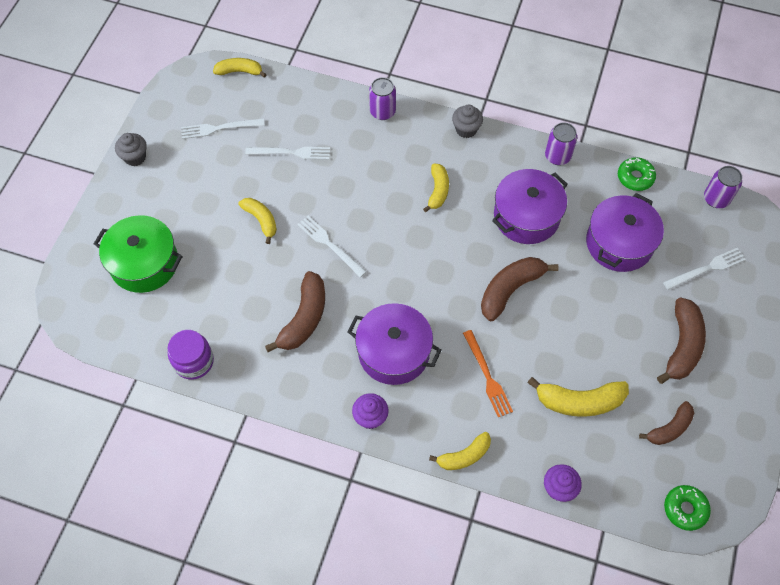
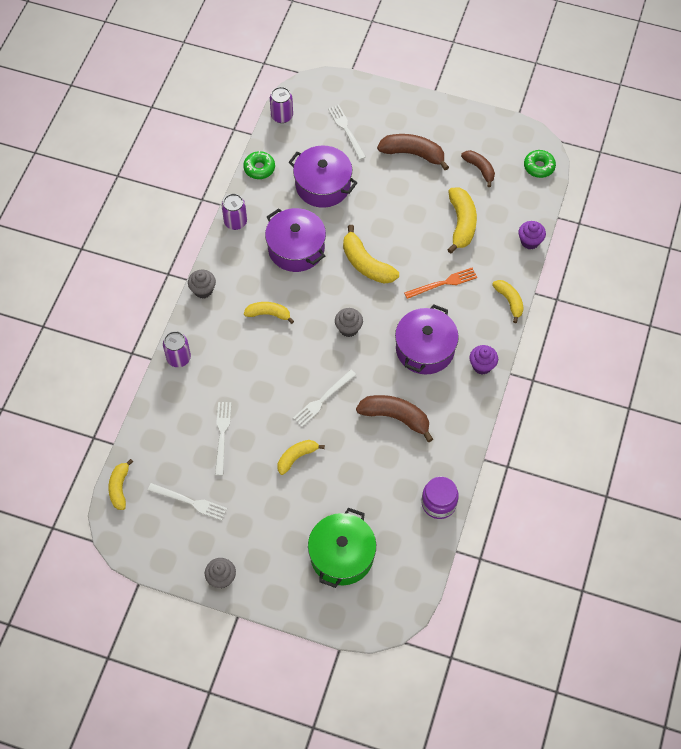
camera: 90 degrees left, 0 degrees up
(219, 128) = (190, 502): white fork -> white fork turned 60 degrees counterclockwise
(420, 270) = (348, 328): none -> grey cupcake
(510, 289) = (366, 264): brown banana -> yellow banana

